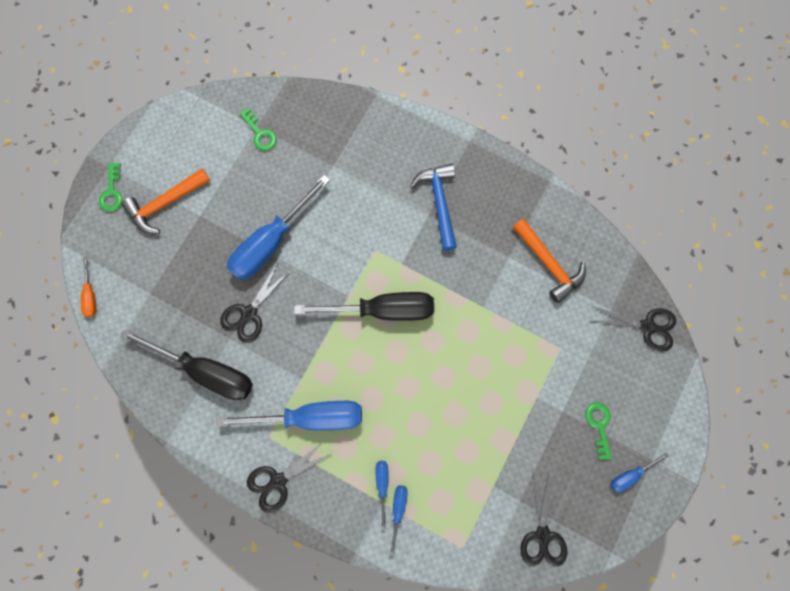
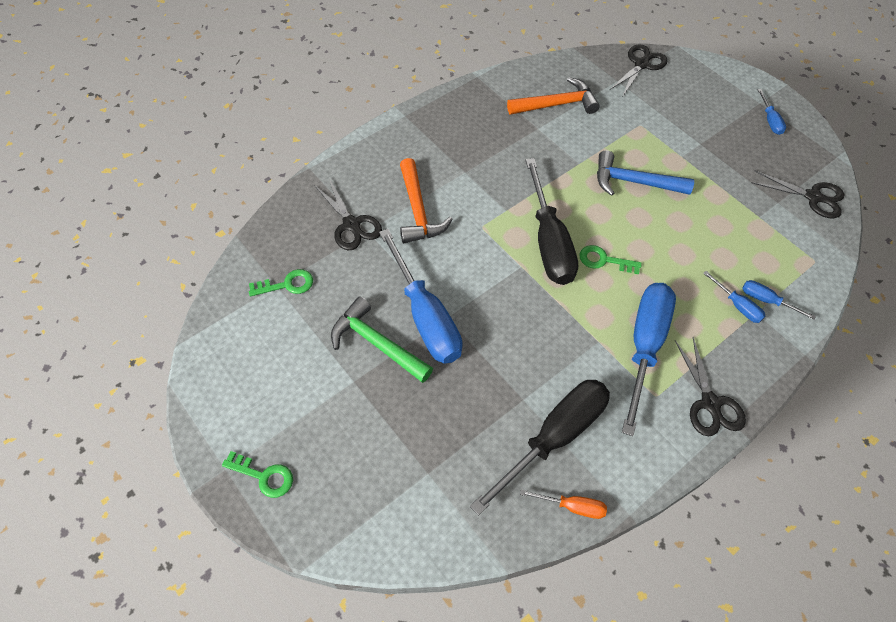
camera: 70 degrees left, 20 degrees down
(91, 295) = (396, 550): orange screwdriver -> orange screwdriver (572, 506)
(165, 203) = (317, 415): orange hammer -> orange hammer (418, 211)
(235, 217) = (376, 343): none -> green hammer
(249, 313) = (501, 368): black scissors -> black scissors (351, 224)
(382, 309) = (549, 242): black screwdriver -> black screwdriver turned 150 degrees clockwise
(382, 485) = (737, 305): blue screwdriver -> blue screwdriver turned 150 degrees counterclockwise
(439, 203) = (456, 159): blue hammer -> blue hammer (634, 182)
(599, 425) = (720, 124): green key -> green key (604, 260)

